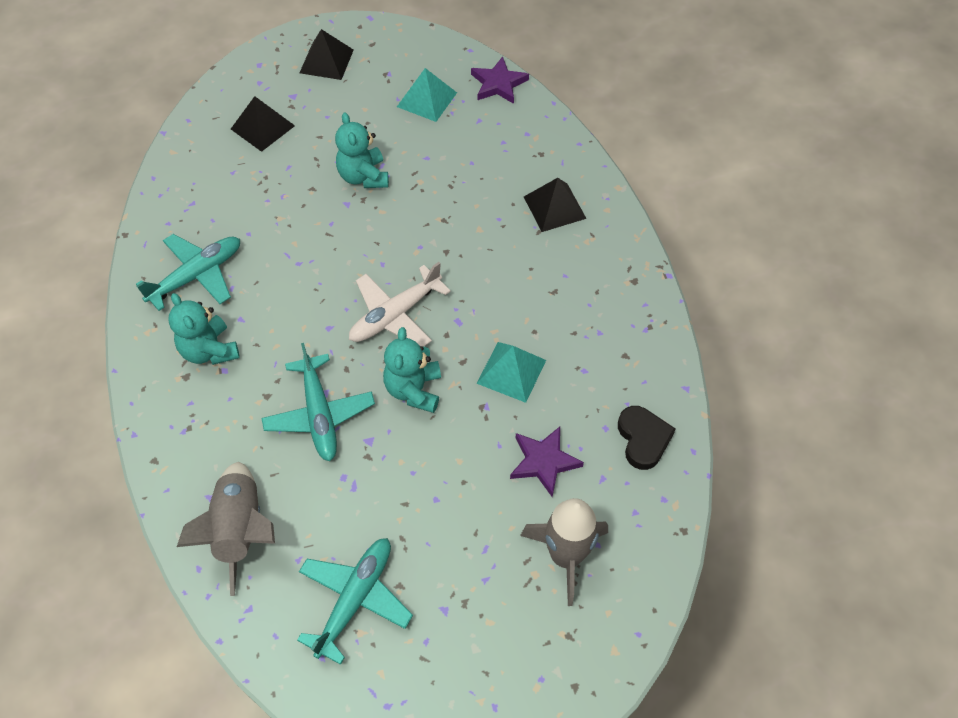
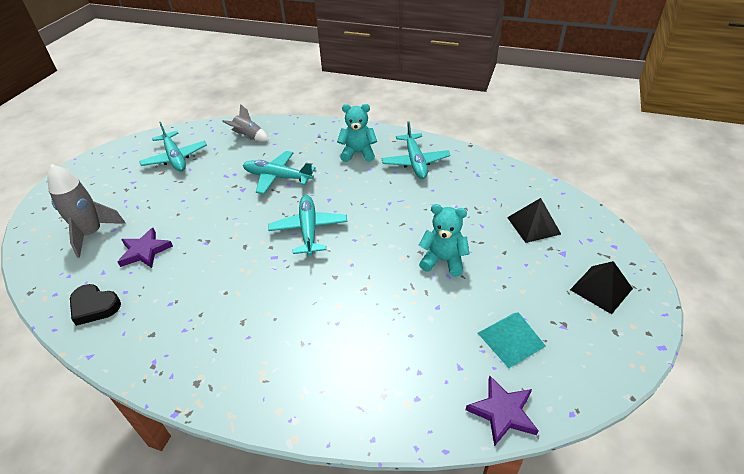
camera: 125 degrees right, 15 degrees down
(240, 530) = (249, 137): grey rocket -> grey rocket, size x0.63
(395, 315) = (309, 229): white plane -> turquoise plane
(414, 390) = (251, 217): turquoise teddy bear -> none
(511, 371) = (212, 265): turquoise pyramid -> none
(554, 207) = (315, 369): black pyramid -> none

